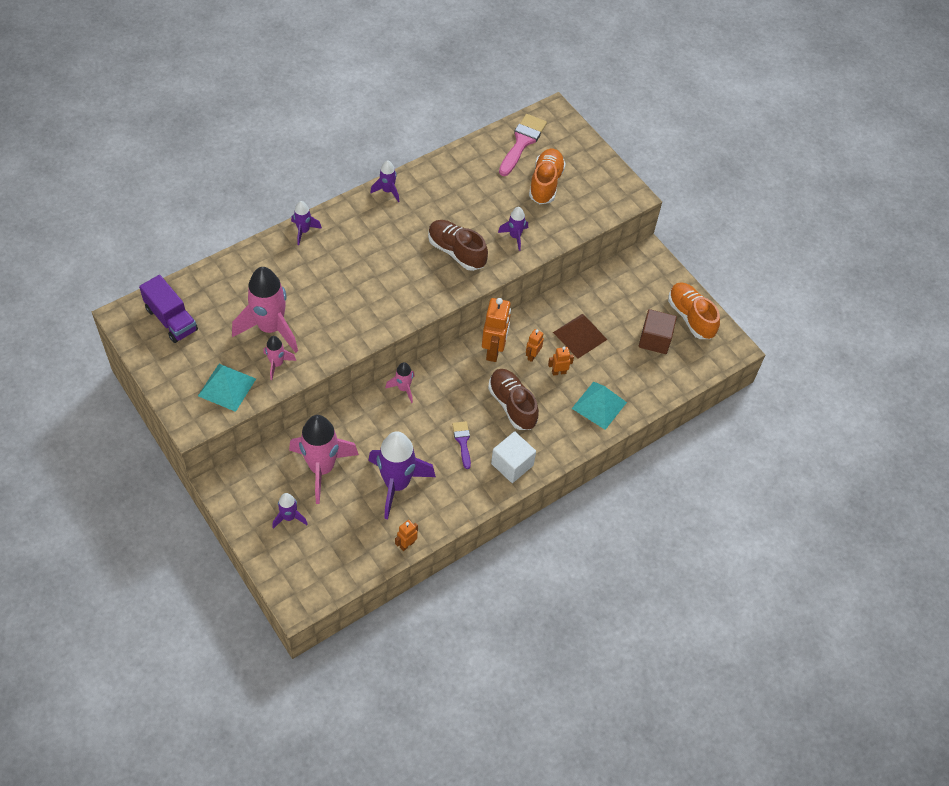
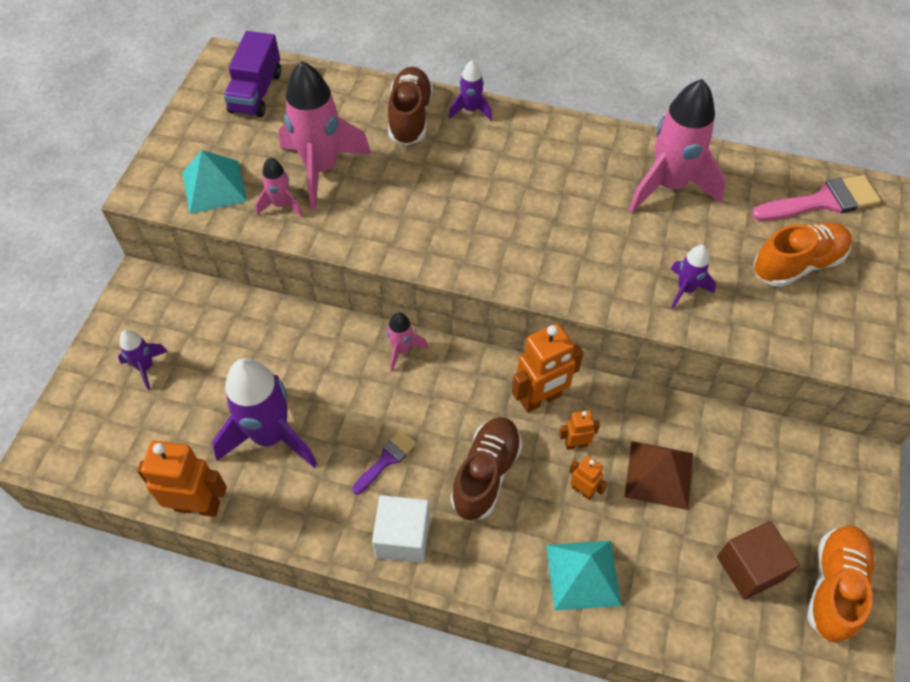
camera: 55 degrees right, 0 degrees up
(322, 468) = (231, 351): pink rocket -> pink rocket (669, 186)
(387, 191) = (602, 137): purple rocket -> none
(407, 544) = (198, 505): orange robot -> orange robot, size x1.93
(456, 252) = (597, 251): brown shoe -> brown shoe (410, 117)

